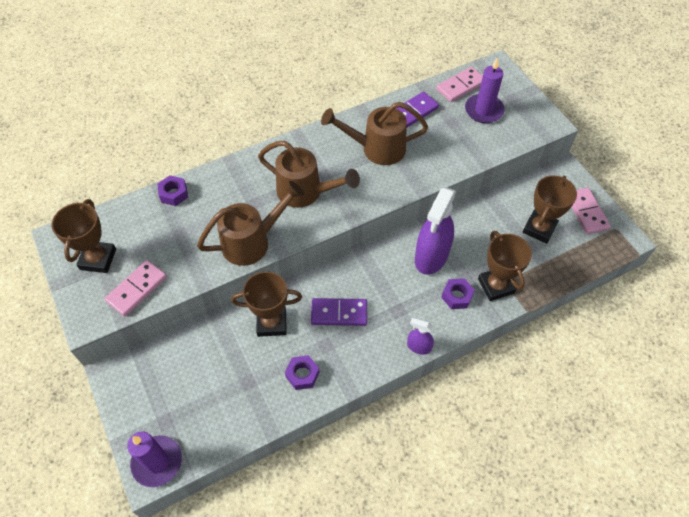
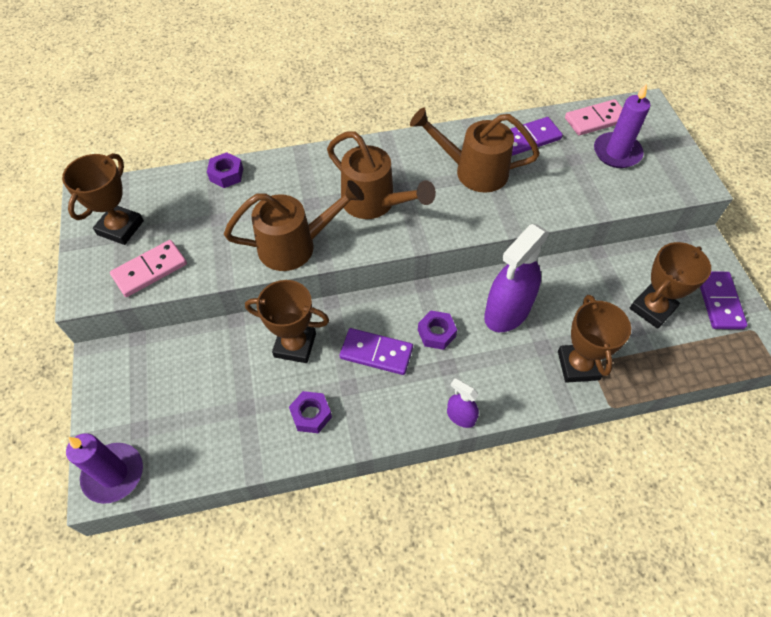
camera: 15 degrees right, 0 degrees up
(457, 296) = (525, 366): purple nut -> purple nut (436, 333)
(586, 212) = (719, 302): pink domino -> purple domino

